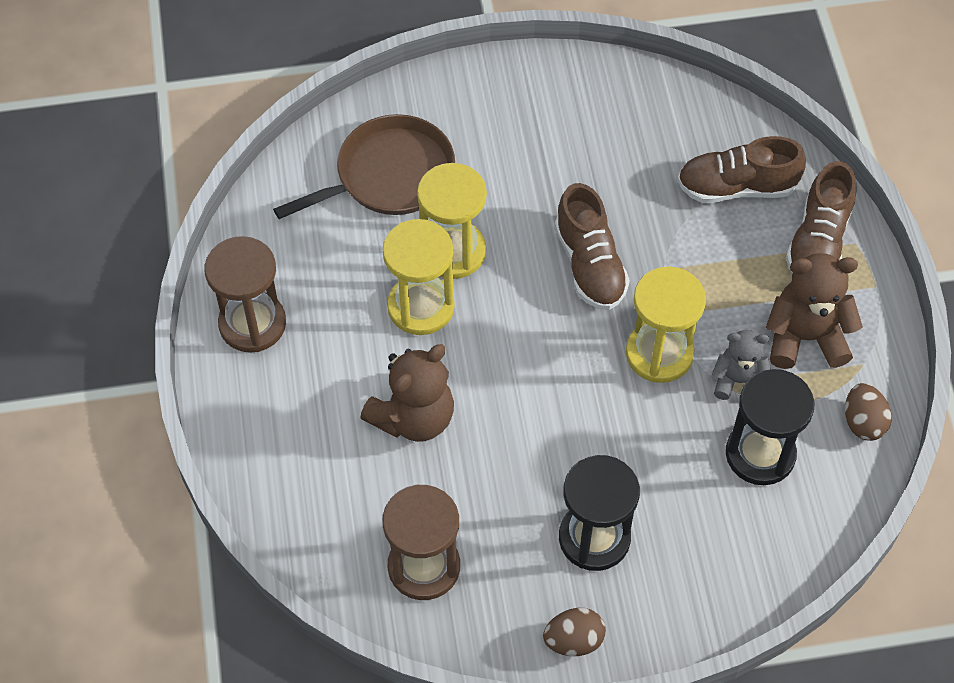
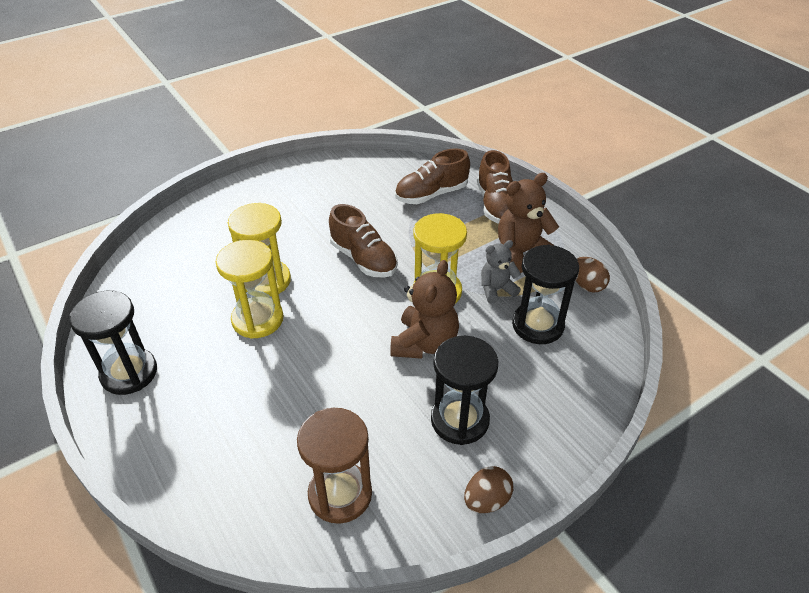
camera: 25 degrees left, 15 degrees down
(252, 324) = (129, 373): brown hourglass -> black hourglass
(389, 175) = (202, 253): brown pan -> none
(413, 417) = (283, 390): brown teddy bear -> brown teddy bear (424, 343)

